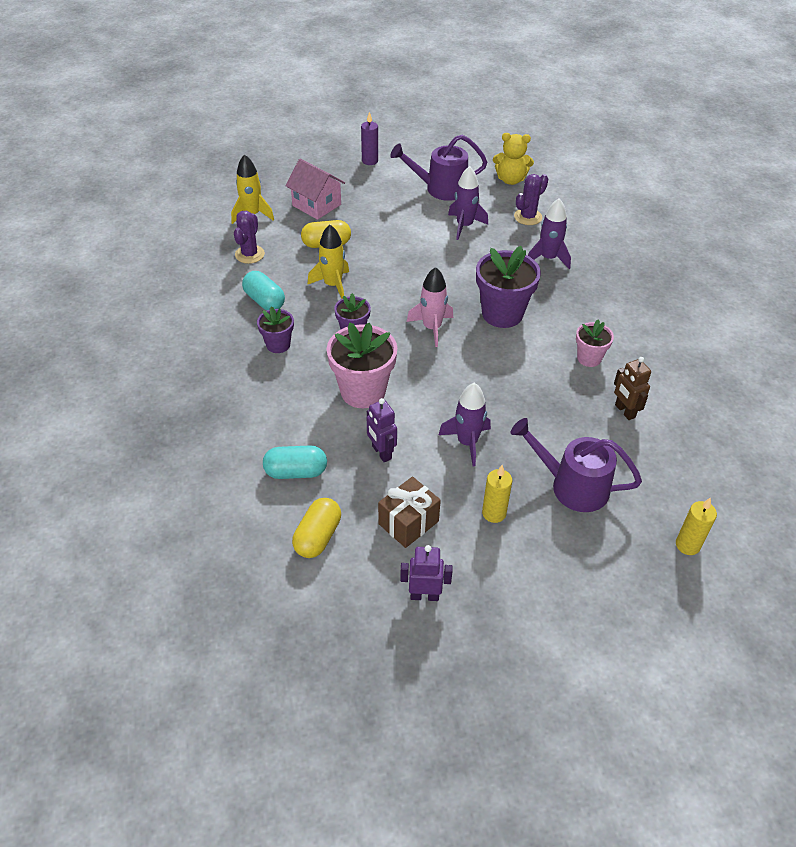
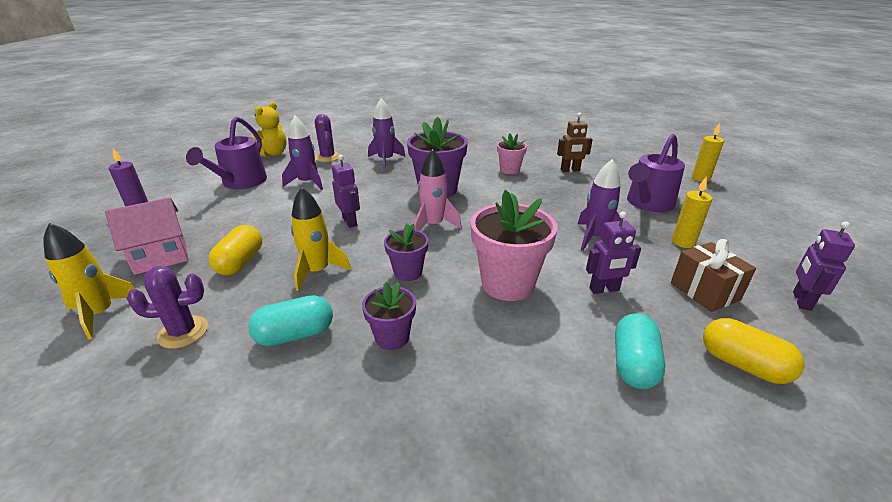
camera: 70 degrees left, 15 degrees down
(249, 254) = (183, 332): purple cactus -> purple cactus turned 45 degrees counterclockwise
(410, 276) = (350, 222): none -> purple robot

